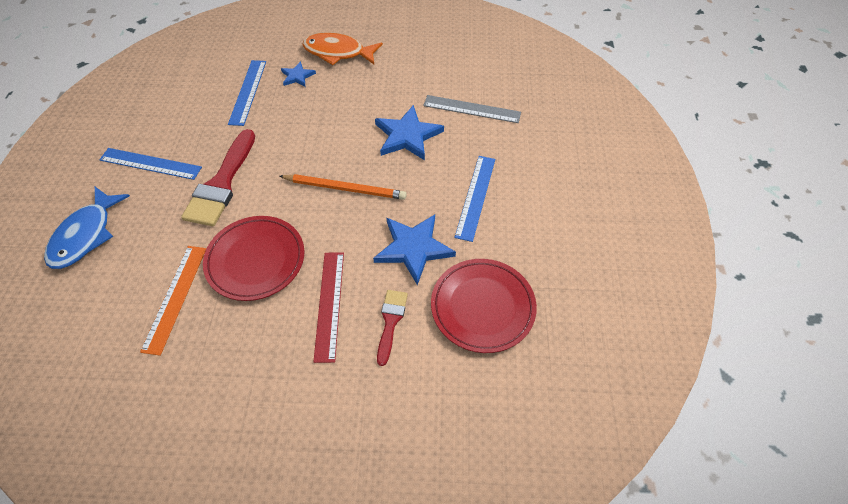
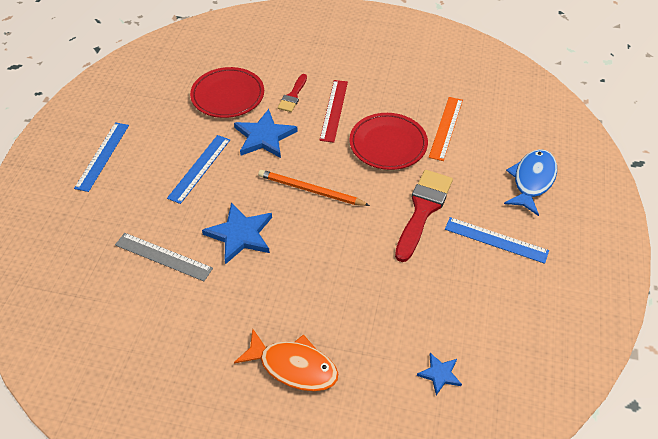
camera: 170 degrees left, 5 degrees down
(248, 92) = (406, 317): blue ruler -> blue ruler (102, 156)
(297, 76) = (348, 333): blue star -> blue star (440, 374)

